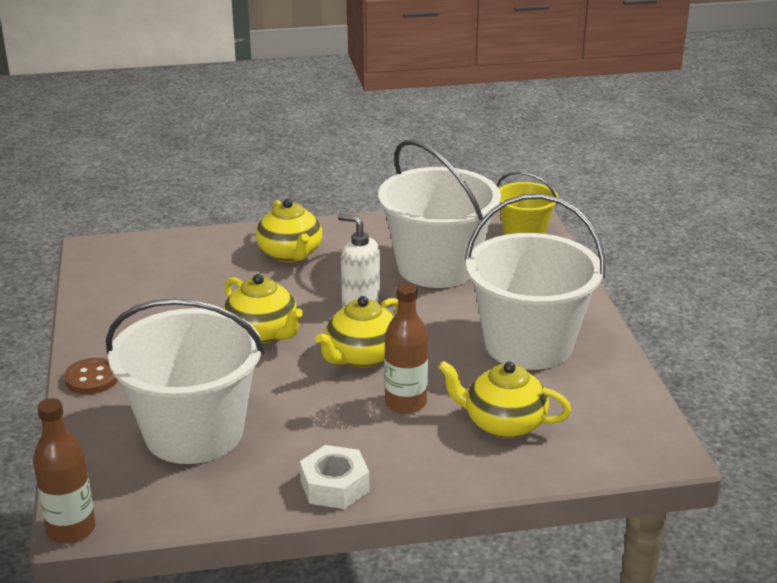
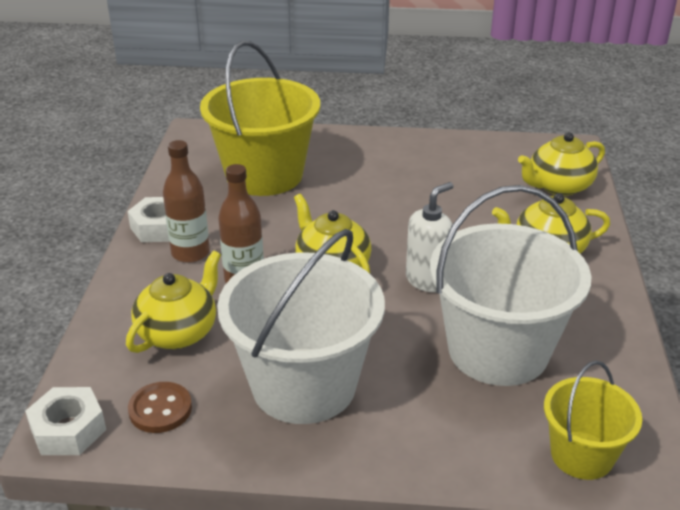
camera: 105 degrees right, 5 degrees up
(71, 529) = (189, 128): brown bottle -> brown bottle (190, 253)
(92, 378) = (358, 140): brown button -> brown button (160, 409)
(194, 433) = (264, 175): white bucket -> yellow bucket
(263, 333) = (394, 218): yellow teapot -> yellow teapot (558, 186)
(656, 450) = (68, 429): none -> white nut

